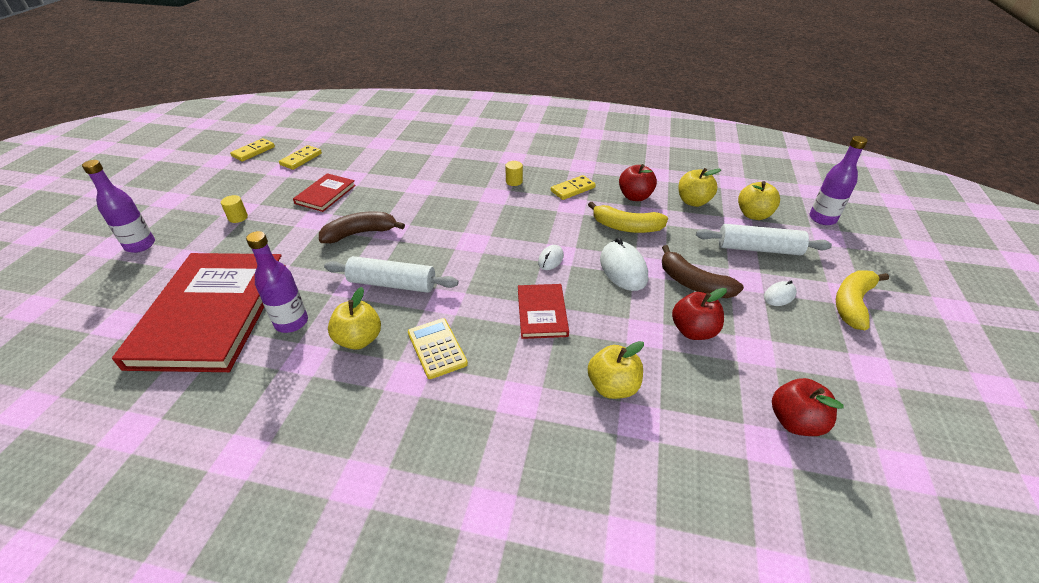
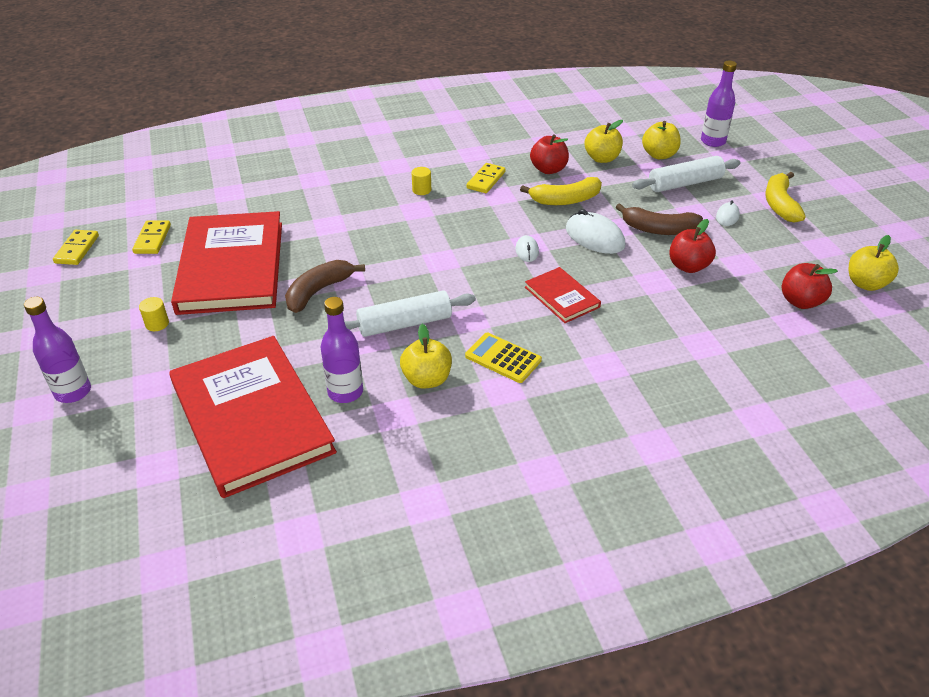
camera: 30 degrees left, 0 degrees up
(325, 194) = (231, 267): red book -> red book, size x2.19
(612, 386) = (665, 329): yellow apple -> yellow apple (866, 284)

